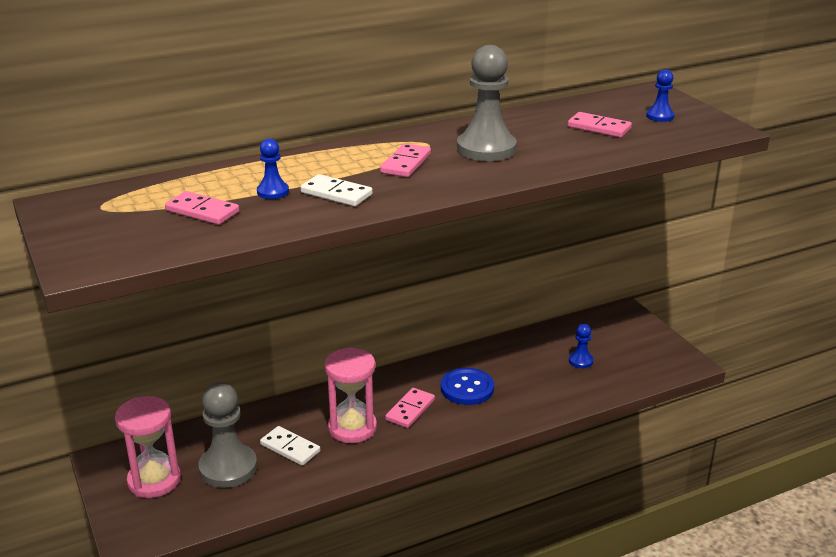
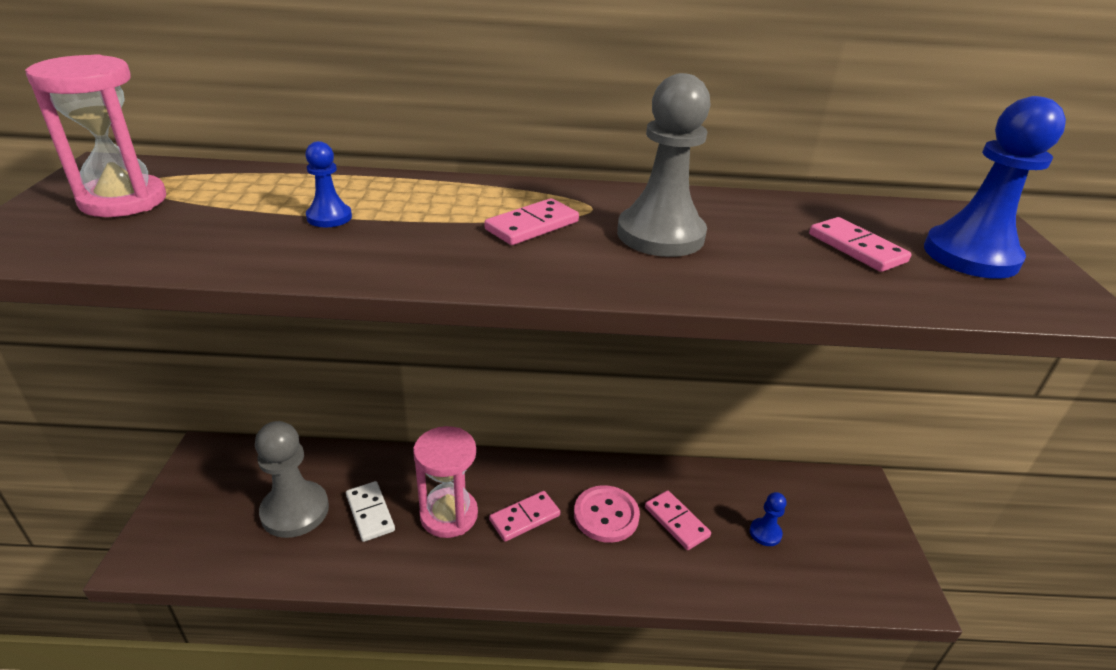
camera: 25 degrees right, 5 degrees up
(154, 480) = (221, 495): pink hourglass -> pink hourglass (123, 201)
(202, 211) = (220, 218): pink domino -> pink domino (676, 522)
(336, 193) = (396, 241): white domino -> none
(467, 388) = (606, 515): blue button -> pink button
(660, 116) = (970, 255): blue pawn -> blue pawn, size x2.03

